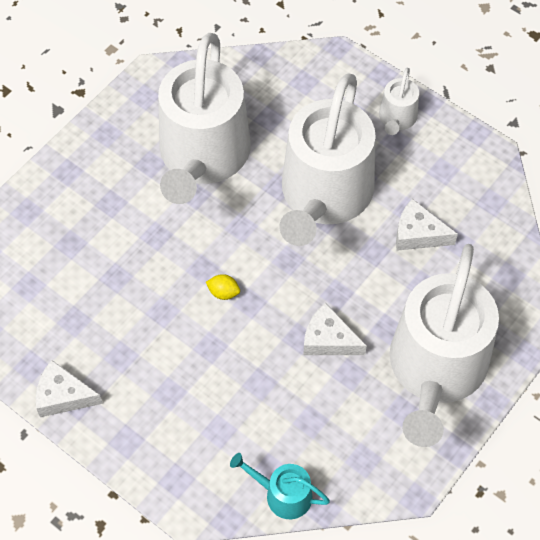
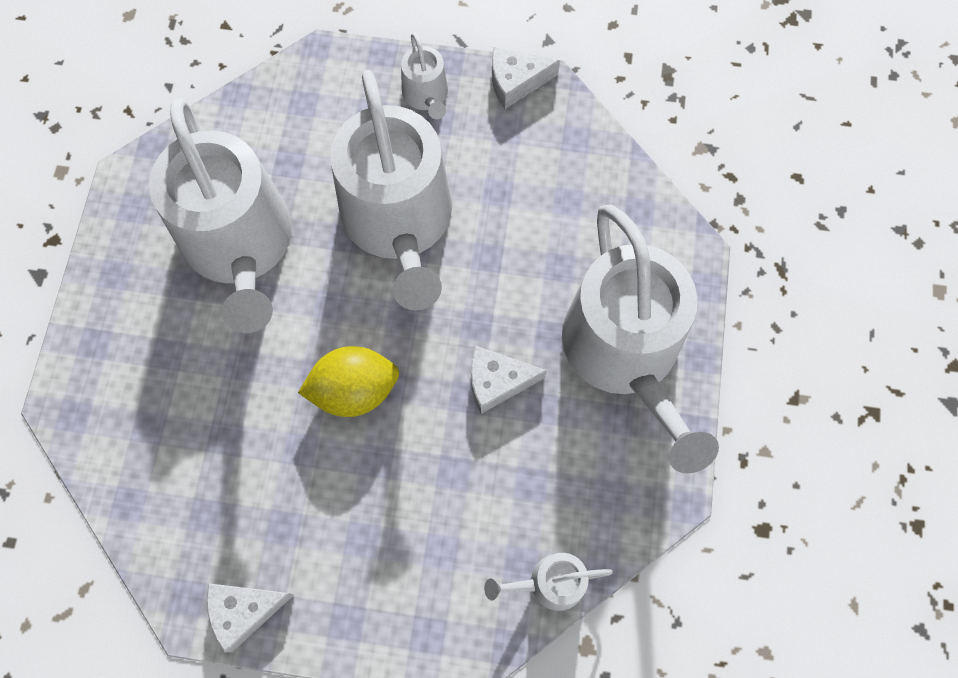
camera: 30 degrees left, 10 degrees up
(223, 292) = (354, 390): yellow lemon -> yellow lemon, size x2.21
(282, 494) = (549, 583): turquoise watering can -> white watering can
(418, 234) = (522, 213): white cheese -> white cheese (516, 82)

